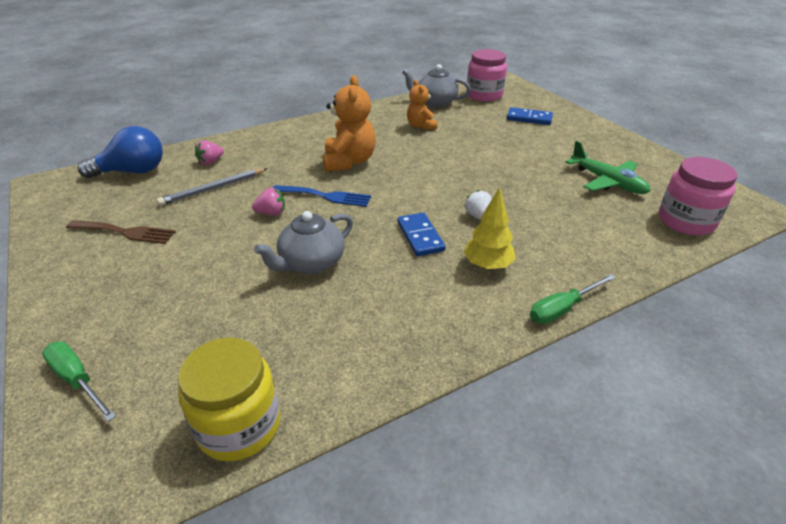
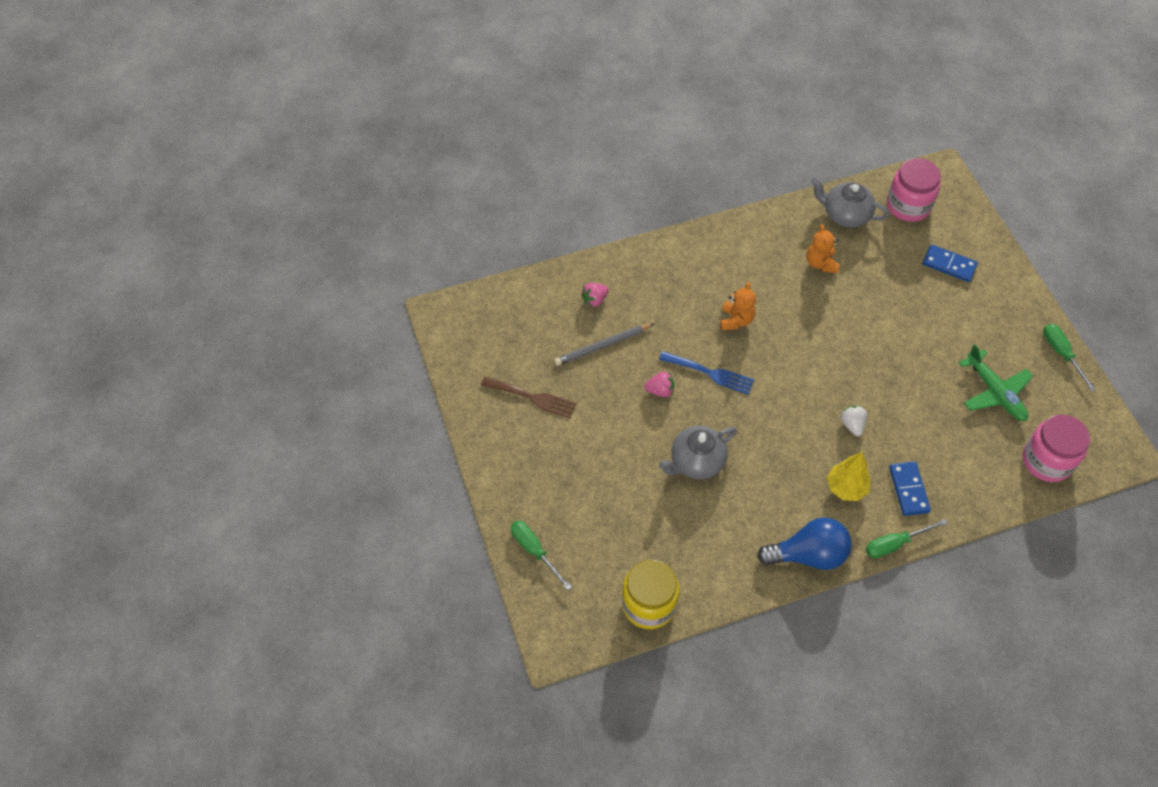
camera: 10 degrees right, 20 degrees up
(132, 172) = (520, 306): blue light bulb -> blue light bulb (808, 555)
(349, 162) = (736, 320): orange teddy bear -> orange teddy bear, size x0.61
(420, 236) = (794, 443): blue domino -> blue domino (909, 489)
(651, 154) = (1061, 354): none -> green screwdriver

